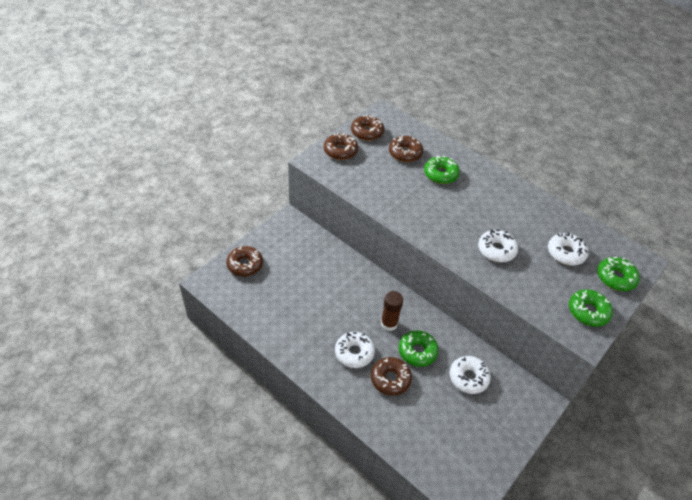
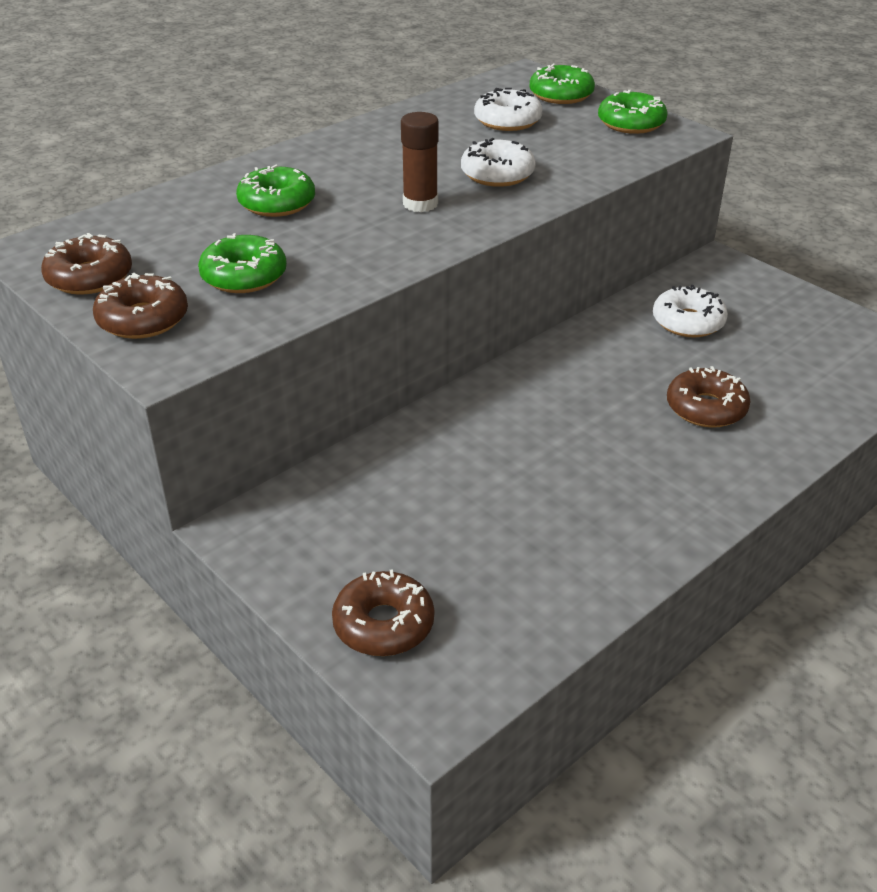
camera: 80 degrees left, 10 degrees down
(354, 353) = (650, 449): white donut -> none
(389, 323) = (574, 397): brown glue stick -> brown glue stick (420, 204)
(405, 153) = (191, 235): brown donut -> none
(417, 351) = (639, 370): green donut -> green donut (244, 276)

